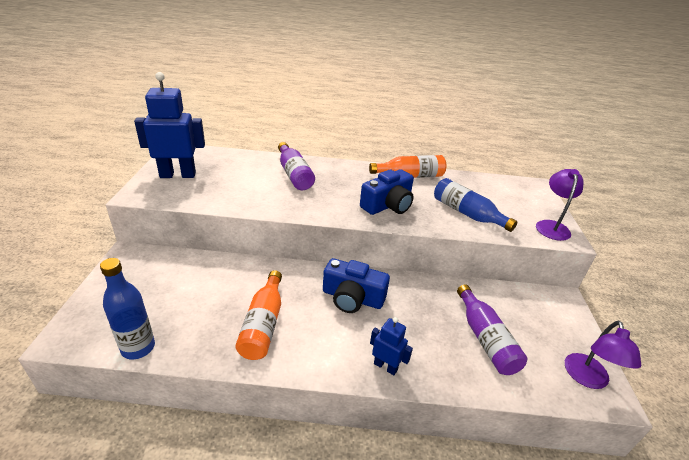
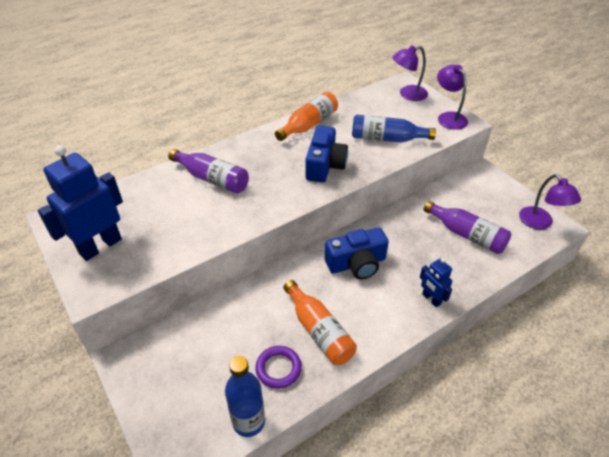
camera: 35 degrees left, 10 degrees up
(202, 328) = (278, 368): none -> purple ring
(385, 366) = (431, 299): blue robot -> blue robot turned 120 degrees counterclockwise
(528, 194) = (407, 94): none -> purple lamp

